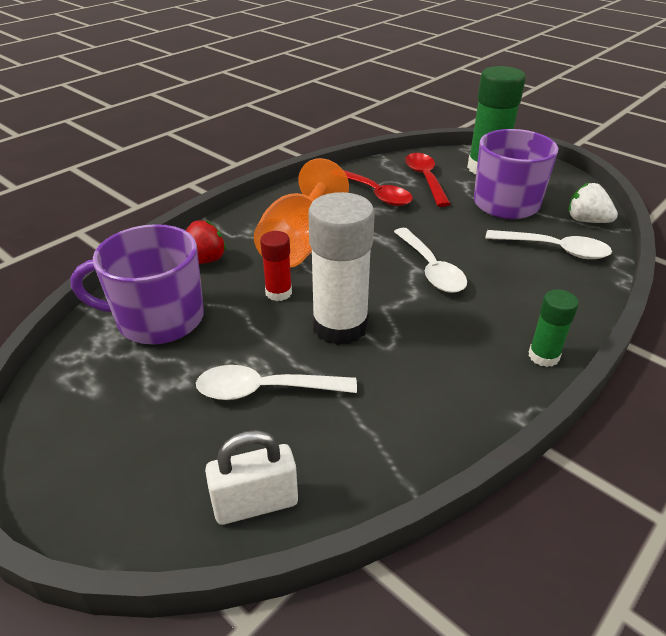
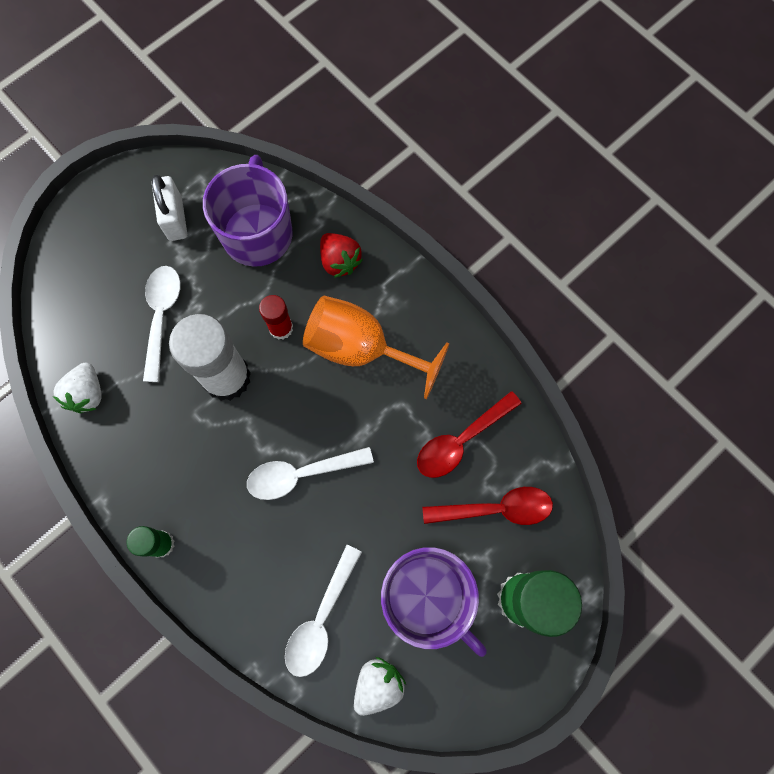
camera: 95 degrees right, 35 degrees up
(256, 503) = (65, 311): white padlock -> white padlock (175, 219)
(383, 453) = (87, 394): none -> white strawberry

